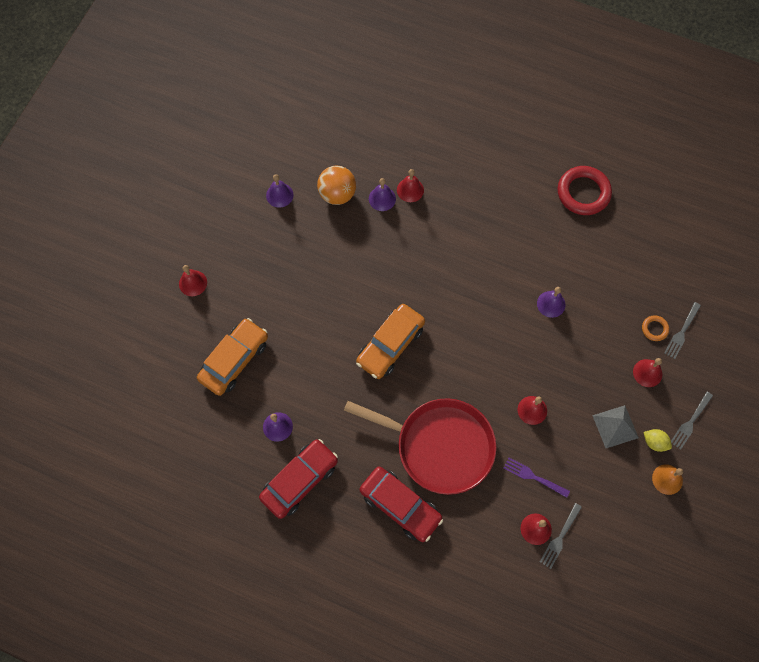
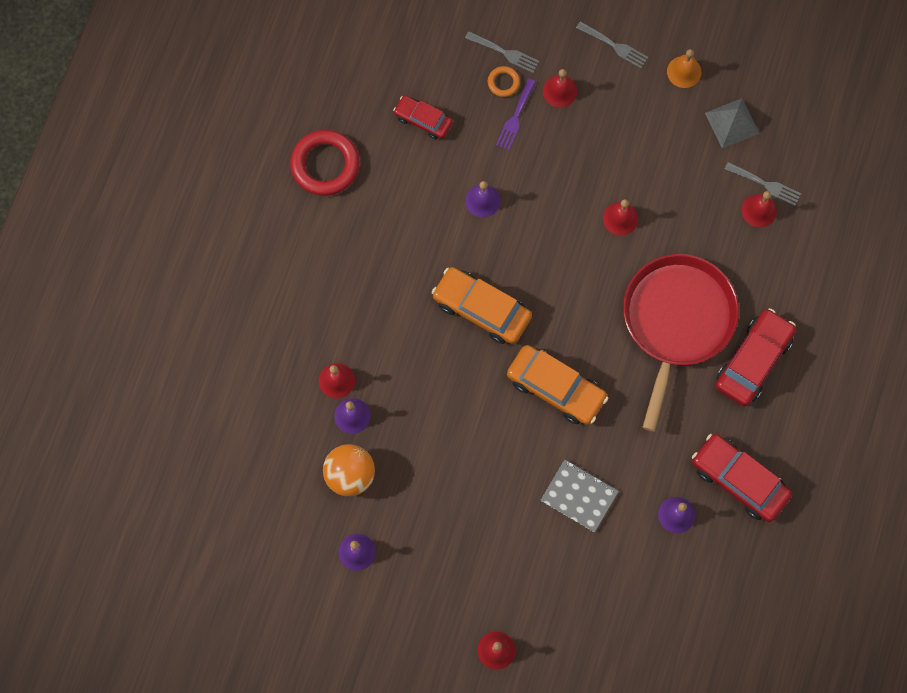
camera: 95 degrees left, 5 degrees up
(234, 360) = (597, 580): orange car -> orange car (481, 309)
(302, 353) = (579, 496): none -> grey notebook
(533, 477) = (700, 214): purple fork -> purple fork (515, 117)
(615, 426) = (629, 126): grey pyramid -> grey pyramid (732, 123)
(621, 265) = (423, 120): none -> red car
(654, 442) = (643, 84): yellow lemon -> none

